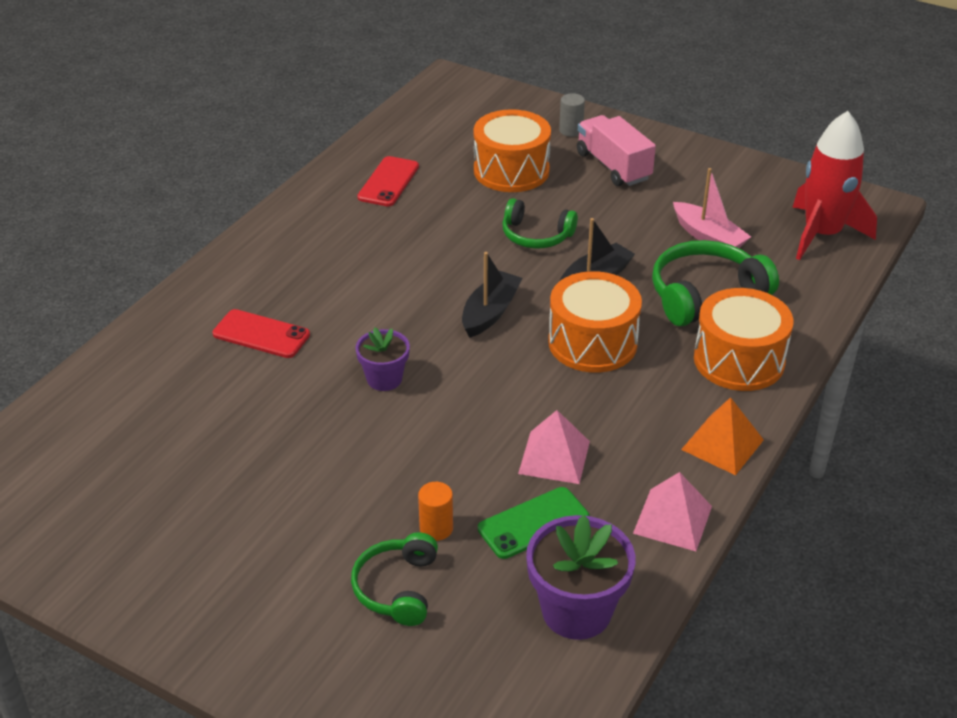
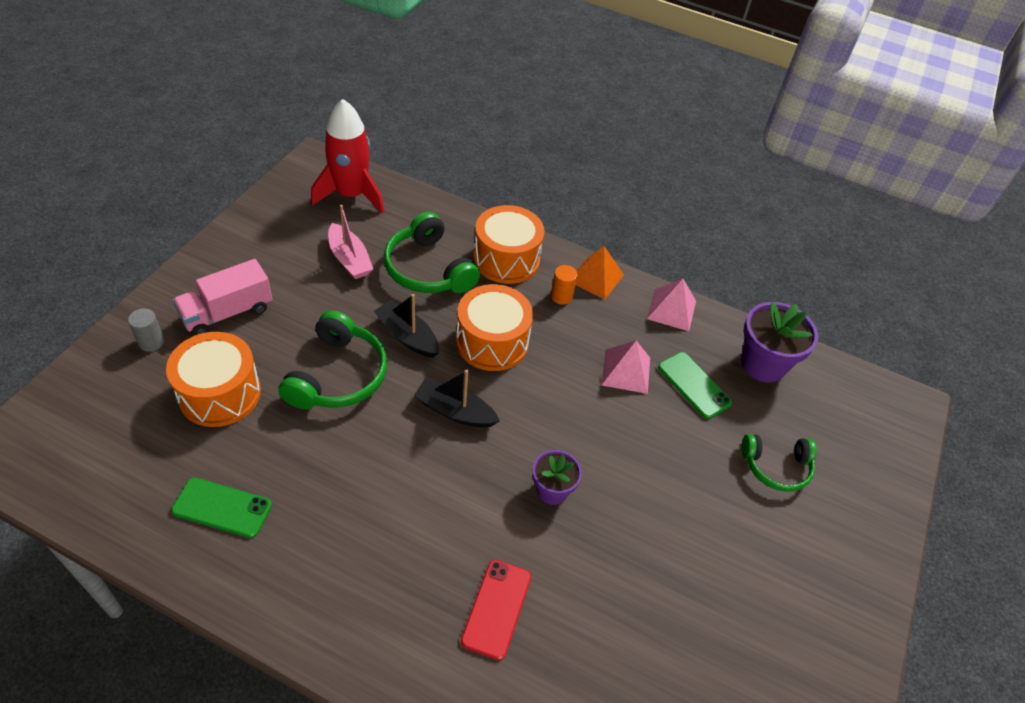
camera: 100 degrees left, 10 degrees up
(388, 182) = (222, 508): red phone -> green phone
(436, 528) = (714, 444): orange cylinder -> orange cylinder (561, 296)
(536, 235) = (338, 375): green headphones -> green headphones, size x1.52
(708, 237) = (349, 259): pink boat -> pink boat turned 105 degrees clockwise

